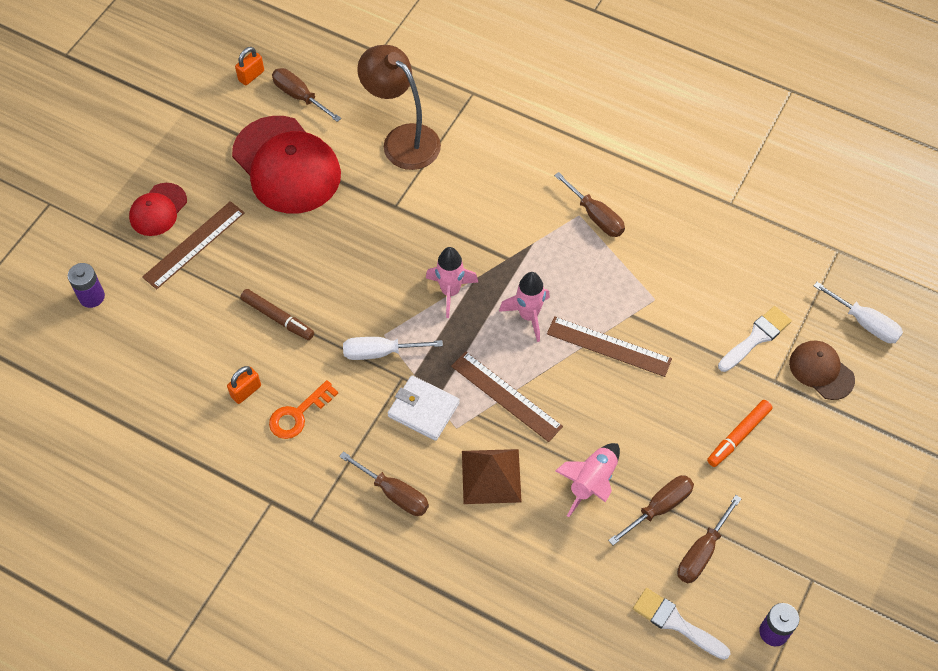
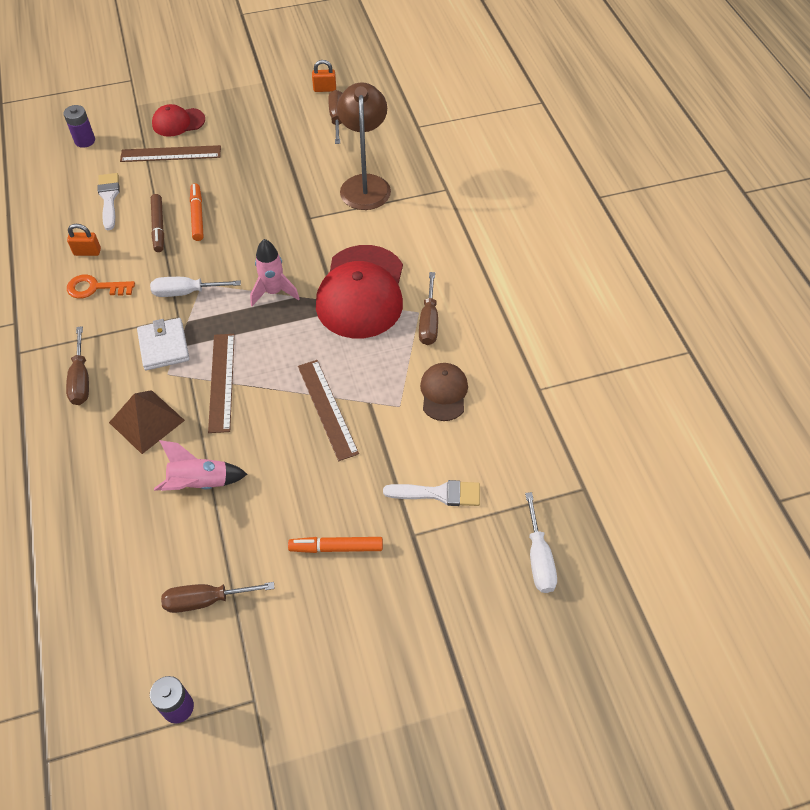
camera: 45 degrees right, 5 degrees down
(286, 165) = (278, 149): red cap -> red cap (361, 292)
(298, 280) = (197, 216): none -> orange marker
(380, 352) = (186, 292): white screwdriver -> white screwdriver turned 45 degrees counterclockwise
(528, 316) = (301, 346): pink rocket -> none
(659, 507) = (219, 542): brown screwdriver -> none
(676, 623) = (125, 629): white brush -> white brush (109, 198)
(821, 371) = (458, 560): brown cap -> brown cap (444, 393)

